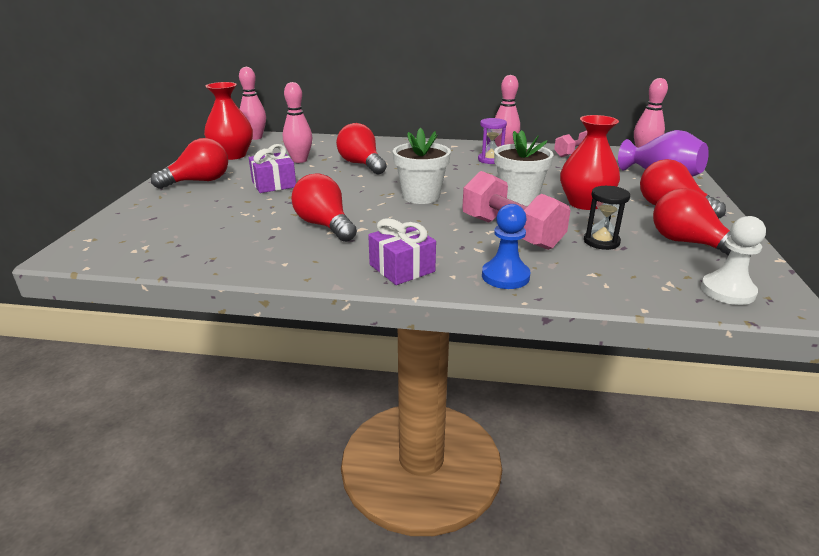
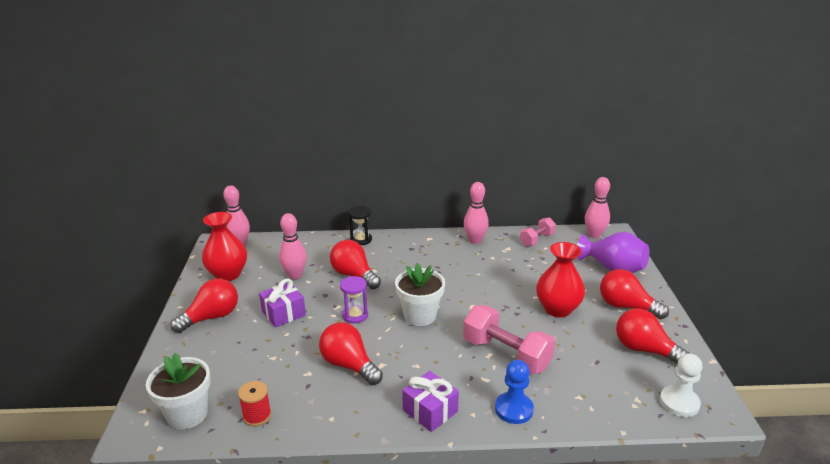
camera: 10 degrees left, 0 degrees up
(203, 254) = (257, 416): none -> red spool
(490, 160) = (466, 256): purple hourglass -> purple hourglass (355, 315)
(518, 198) = (502, 308): white flower pot -> white flower pot (187, 414)
(601, 242) = (579, 357): black hourglass -> black hourglass (361, 240)

